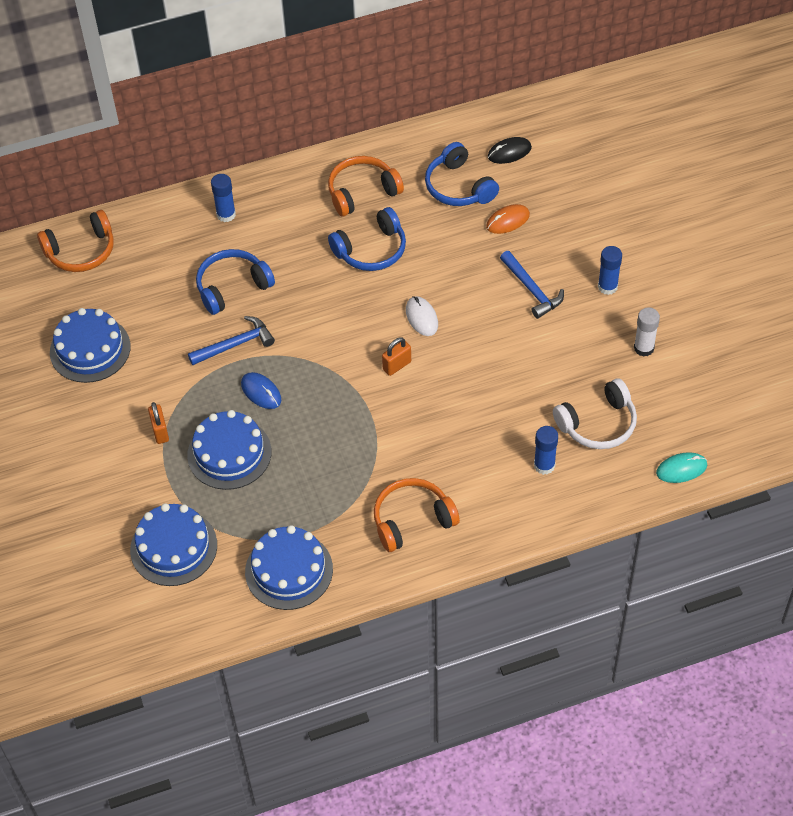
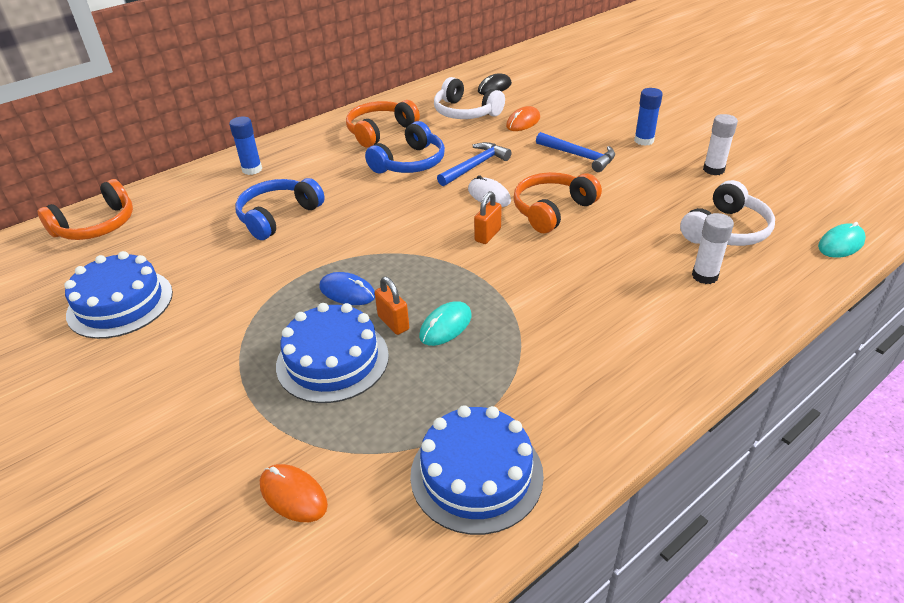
camera: 20 degrees left, 15 degrees down
(160, 431) = (232, 361): orange padlock -> orange padlock (393, 323)
(173, 547) = (293, 495): blue cake -> orange mouse
(235, 344) = (299, 259): blue hammer -> blue hammer (475, 166)
(321, 449) = (445, 326): none -> turquoise mouse
(412, 520) = (601, 367): orange headphones -> orange headphones (552, 210)
(458, 187) = (465, 112): blue headphones -> white headphones
(544, 465) = (704, 276): blue glue stick -> white glue stick

